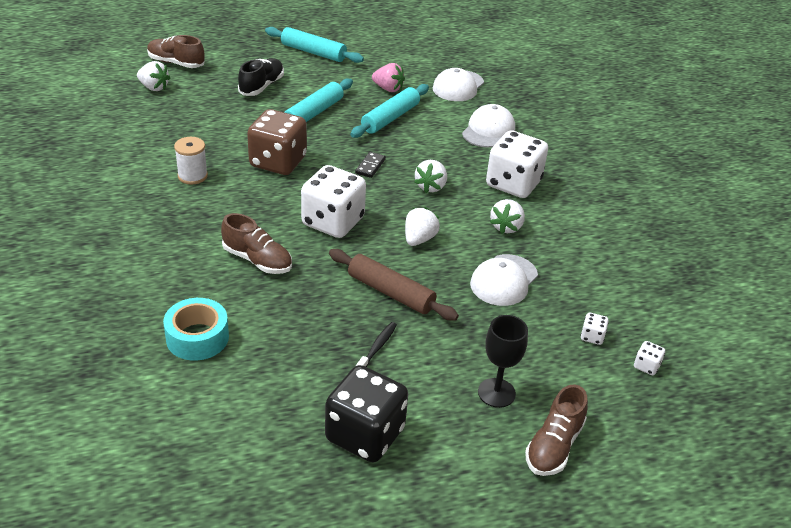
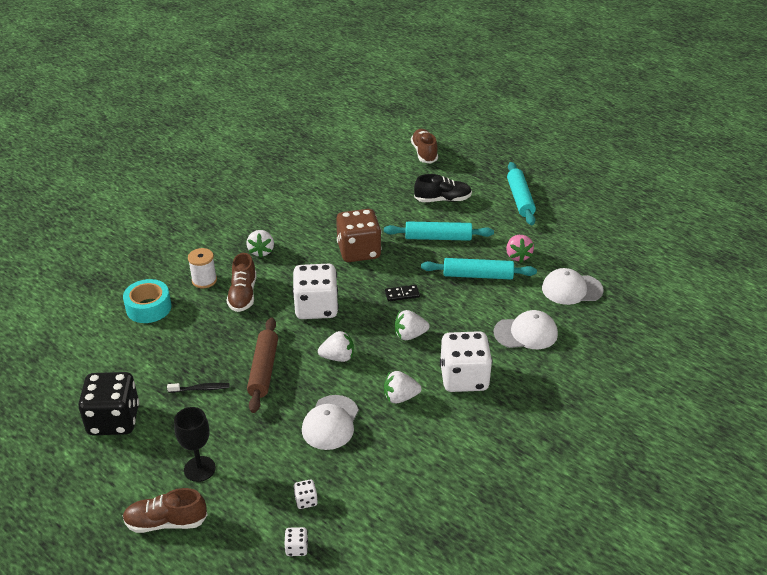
camera: 60 degrees right, 0 degrees up
(154, 87) = (384, 160): white strawberry -> white strawberry (261, 251)
(192, 176) = (304, 225): white spool -> white spool (204, 280)
(504, 280) = (330, 422): white cap -> white cap turned 75 degrees counterclockwise

